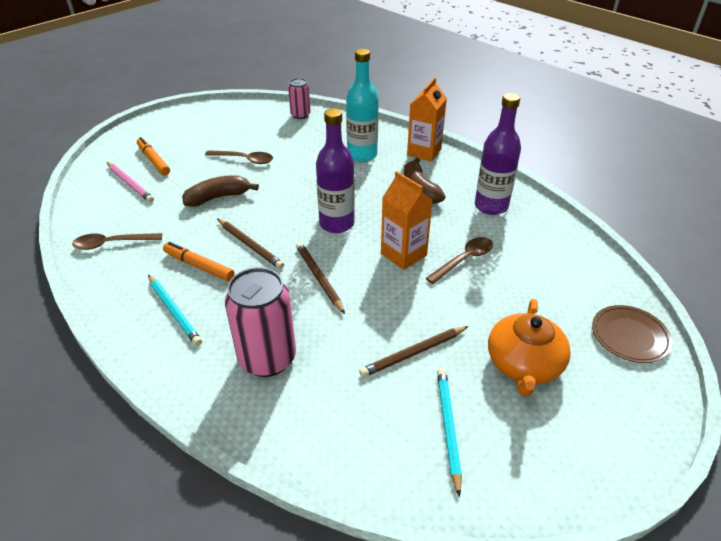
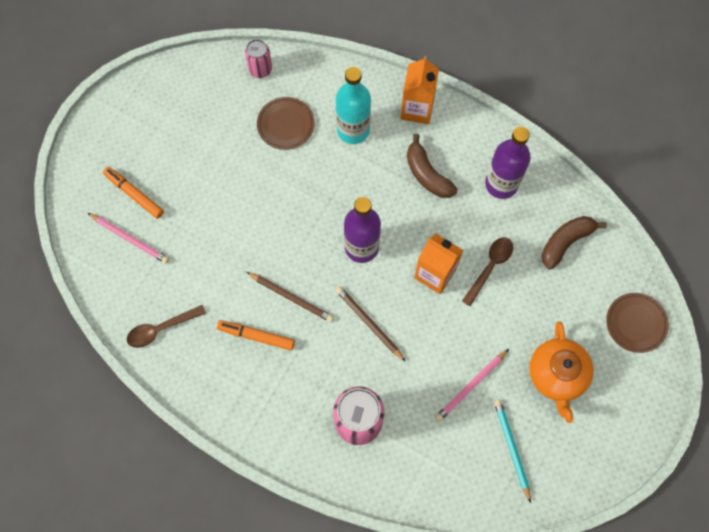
camera: 15 degrees left, 30 degrees up
(174, 311) = (260, 394): turquoise pencil -> none
(218, 197) = (231, 237): brown banana -> brown banana (565, 242)
(245, 160) = (231, 169): brown spoon -> none
(305, 144) = (285, 125): none -> brown plate
(413, 353) = (471, 386): brown pencil -> pink pencil

